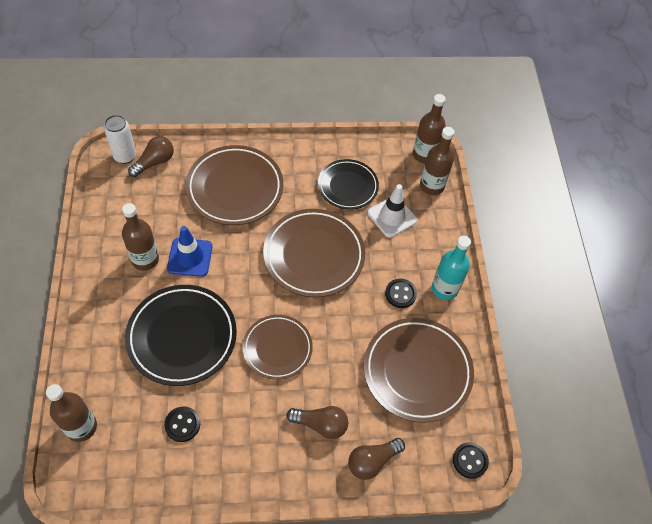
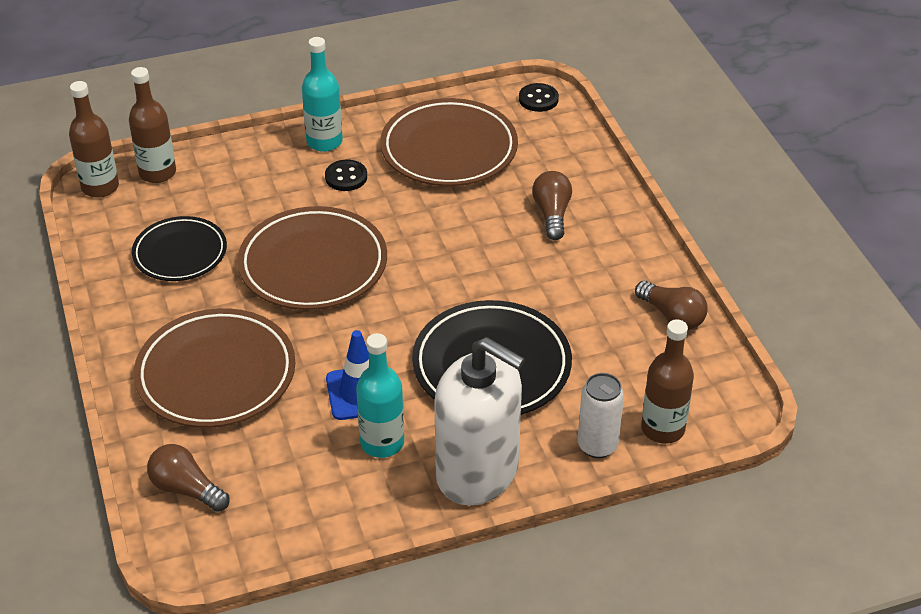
camera: 100 degrees left, 15 degrees down
(99, 304) = (477, 472): none -> white soap dispenser
(125, 156) = (182, 534): white can -> white can (597, 445)
(145, 259) = (382, 443): brown bottle -> turquoise bottle
(182, 424) = (611, 332): black button -> none
(277, 348) = (469, 270): brown plate -> none
(372, 461) = (575, 167): brown light bulb -> brown light bulb (672, 316)
(392, 216) = (223, 202): white traffic cone -> none

